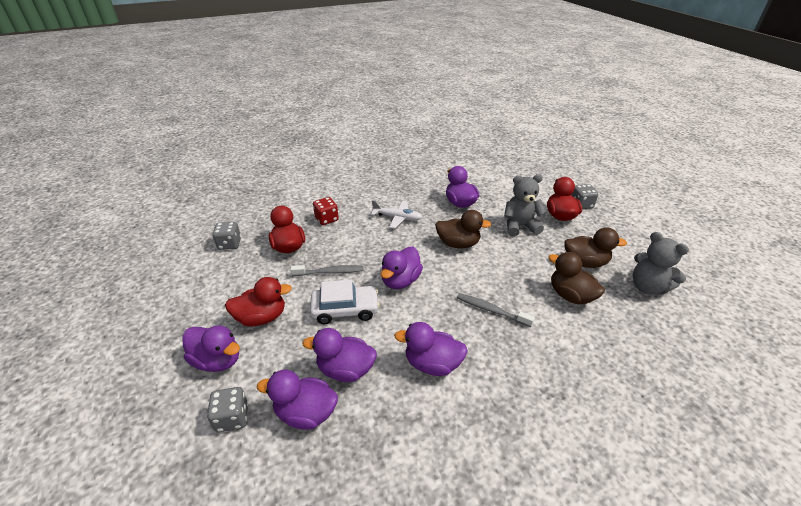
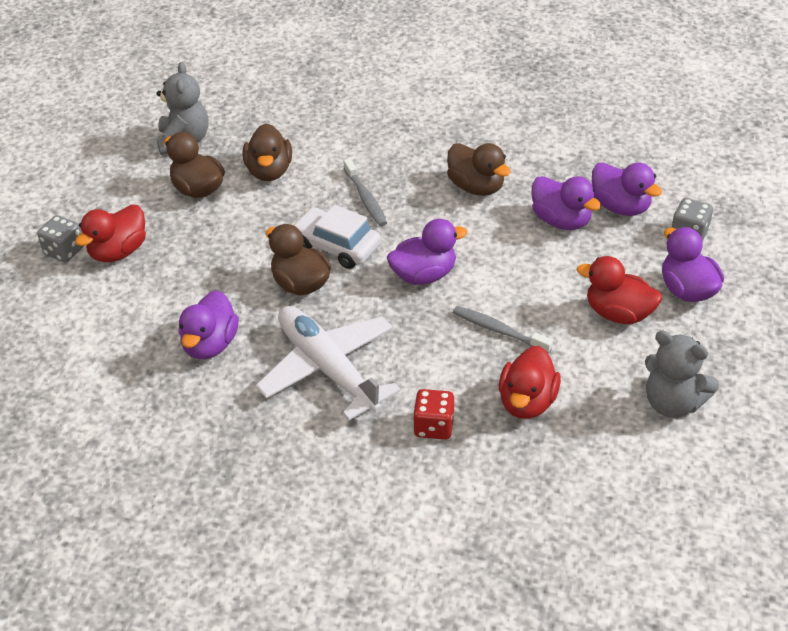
camera: 140 degrees left, 5 degrees up
(229, 244) = (613, 456): grey dice -> none
(345, 309) = (517, 275): white car -> white car (336, 246)
(397, 217) = (329, 369): white plane -> white plane, size x1.79
(432, 364) = (476, 187): purple duck -> brown duck
(520, 226) = (191, 265): grey teddy bear -> grey teddy bear (673, 403)

